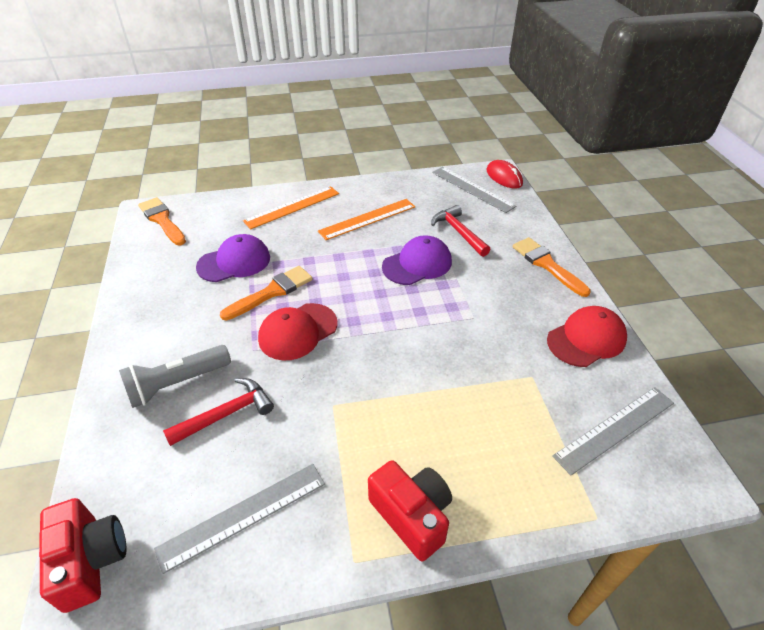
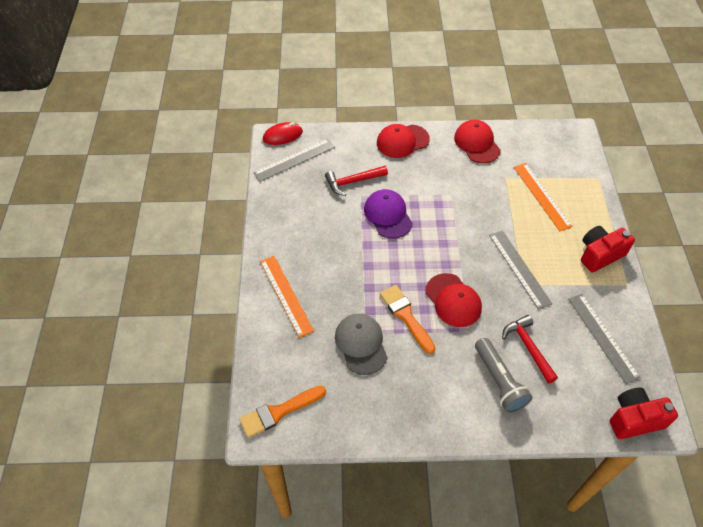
camera: 80 degrees left, 10 degrees up
(234, 262) = (361, 344): purple cap -> grey cap
(368, 219) = (320, 239): orange ruler -> orange ruler (542, 196)
(547, 265) = (402, 141): orange brush -> red cap
(614, 428) = (544, 153): grey ruler -> grey ruler (519, 268)

